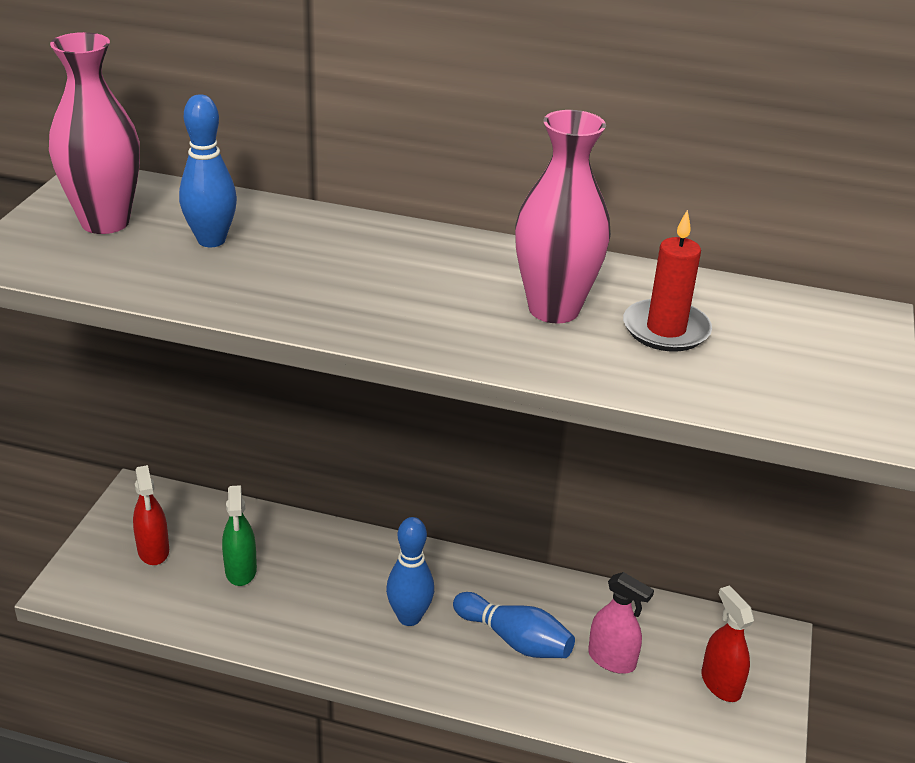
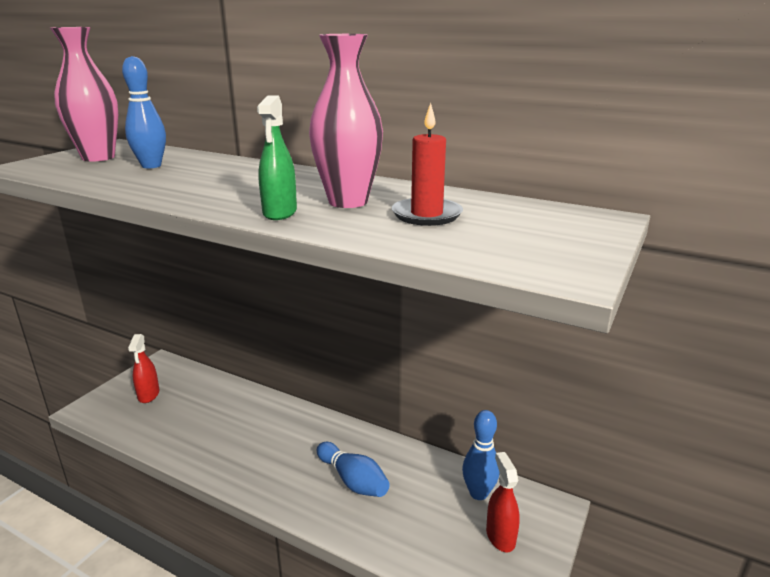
camera: 15 degrees right, 10 degrees down
(241, 570) = (193, 412): green spray bottle -> green spray bottle (280, 213)
(409, 617) = (286, 455): blue bowling pin -> blue bowling pin (478, 493)
(611, 659) = (419, 505): pink spray bottle -> none

